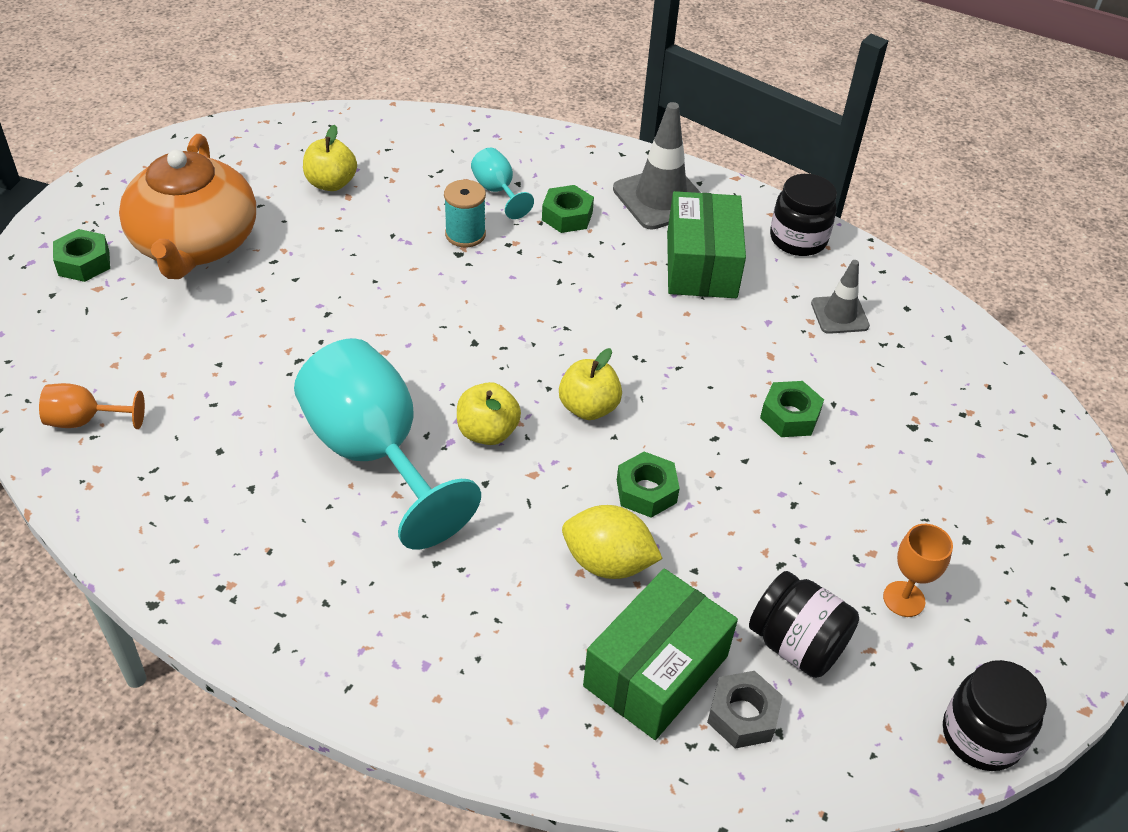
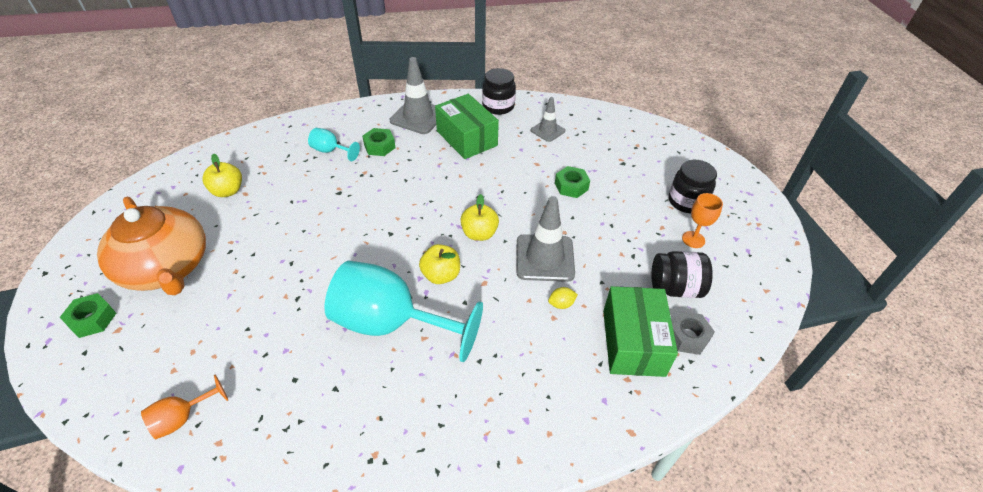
camera: 35 degrees left, 0 degrees up
(465, 234) = (333, 181): turquoise spool -> none
(608, 563) = (561, 304): yellow lemon -> yellow lemon, size x0.50
(646, 491) = (545, 258): green nut -> grey traffic cone
(981, 736) = (777, 279): black jar -> black jar (686, 201)

